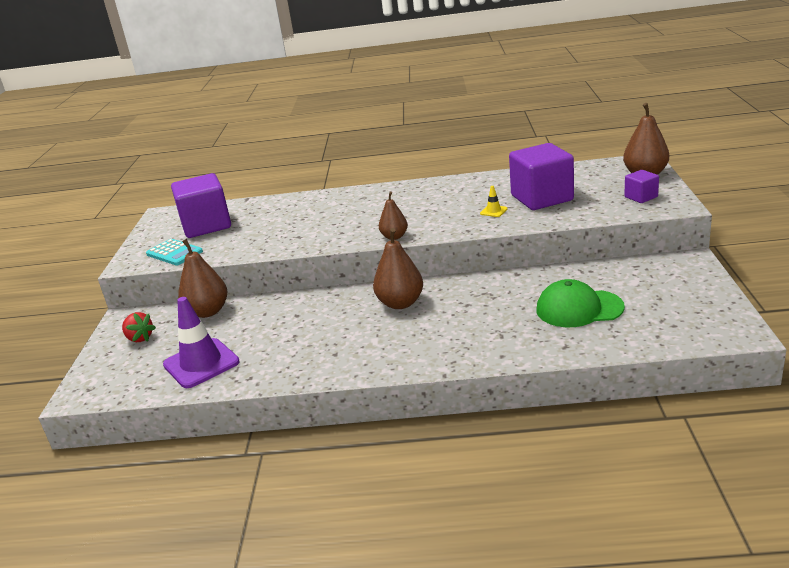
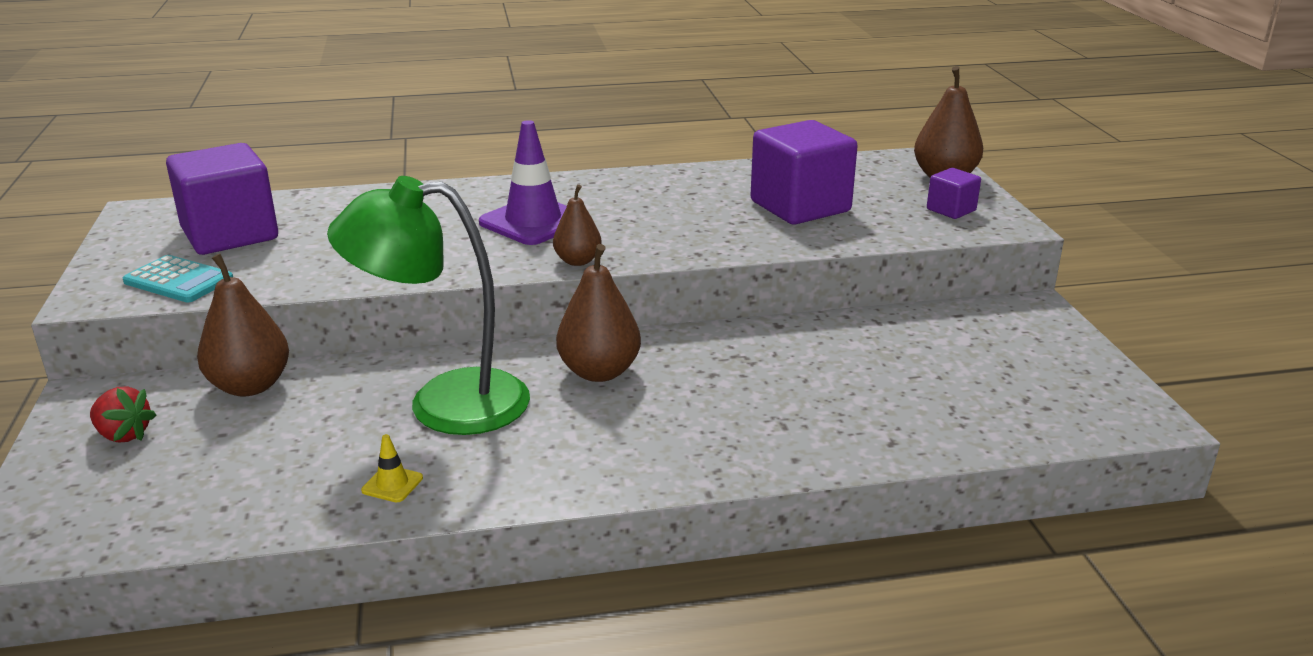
camera: 15 degrees left, 0 degrees up
(201, 363) = (257, 480): purple traffic cone -> purple traffic cone (533, 222)
(308, 321) = (444, 403): none -> green lamp
(493, 211) = (730, 224): yellow traffic cone -> yellow traffic cone (392, 484)
(579, 308) = (894, 381): green cap -> none

